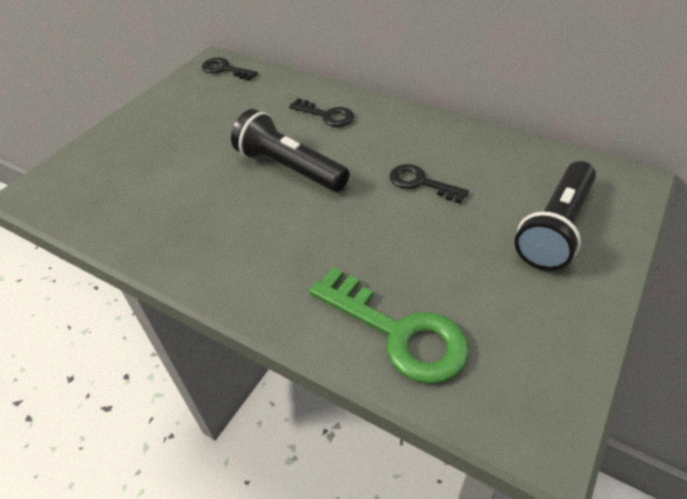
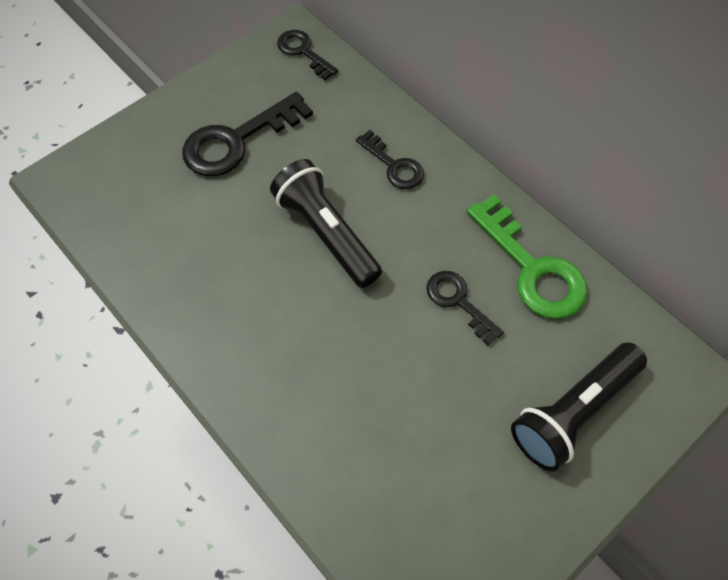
camera: 15 degrees right, 15 degrees up
(189, 130) = (237, 141): none -> black key
(399, 332) = (360, 480): green key -> green key (532, 268)

